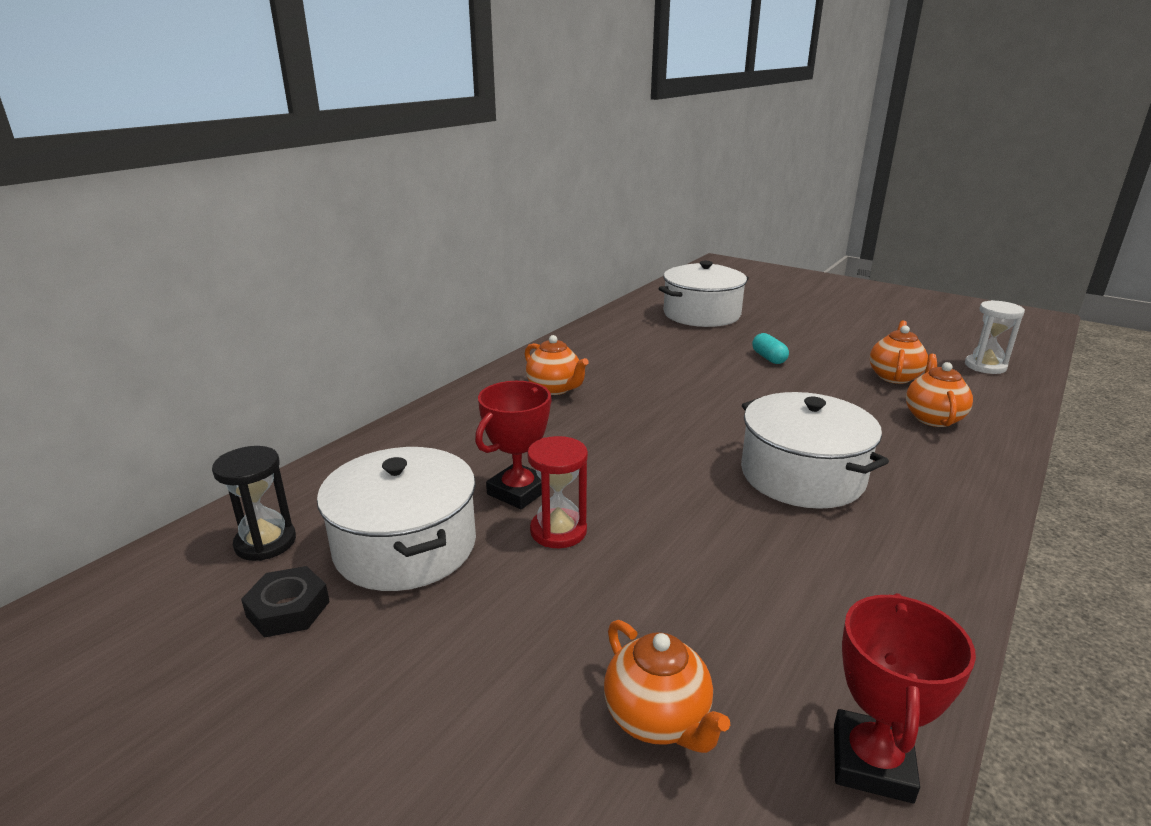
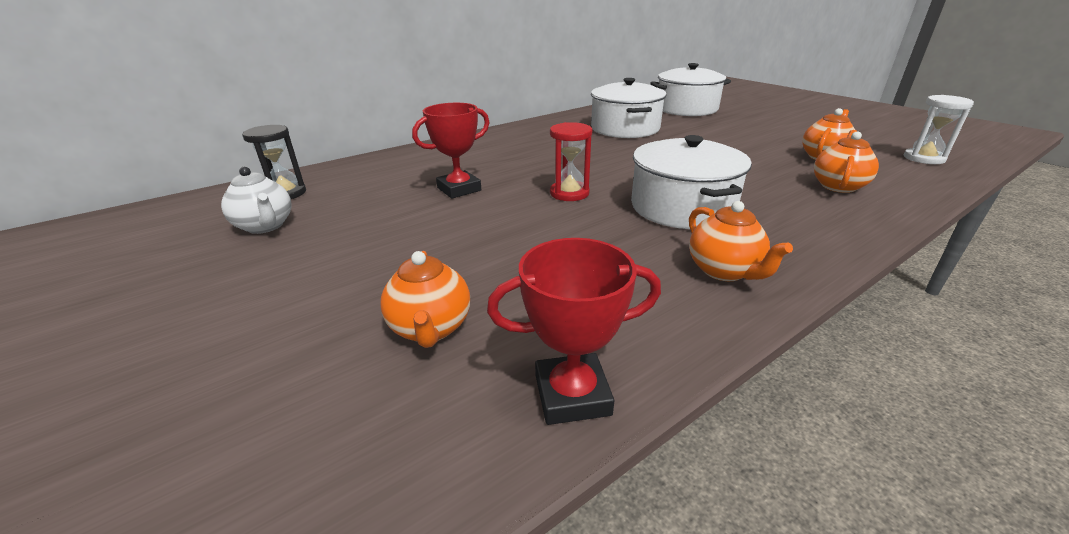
camera: 20 degrees right, 5 degrees up
(288, 609) = (265, 226): black nut -> white teapot
(405, 546) = (361, 206): white pot -> white pot (625, 128)
(555, 389) = (537, 139): orange teapot -> orange teapot (724, 271)
(558, 531) = (465, 213): red hourglass -> red hourglass (569, 193)
(769, 358) = (719, 137): turquoise capsule -> none
(871, 762) = (572, 395): red trophy -> red trophy turned 45 degrees clockwise

